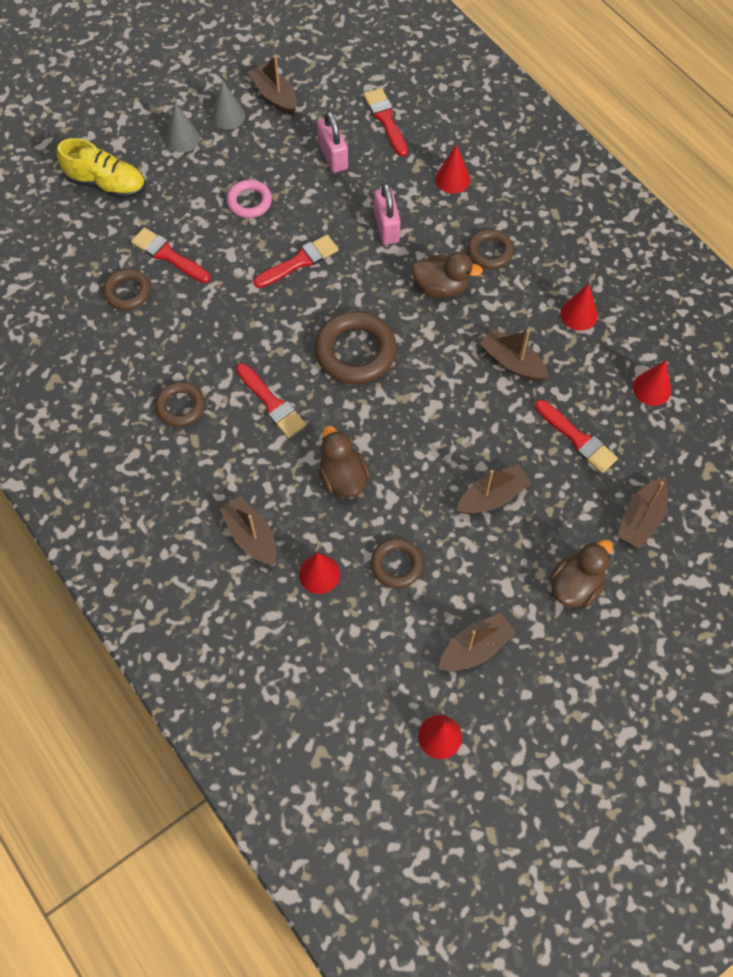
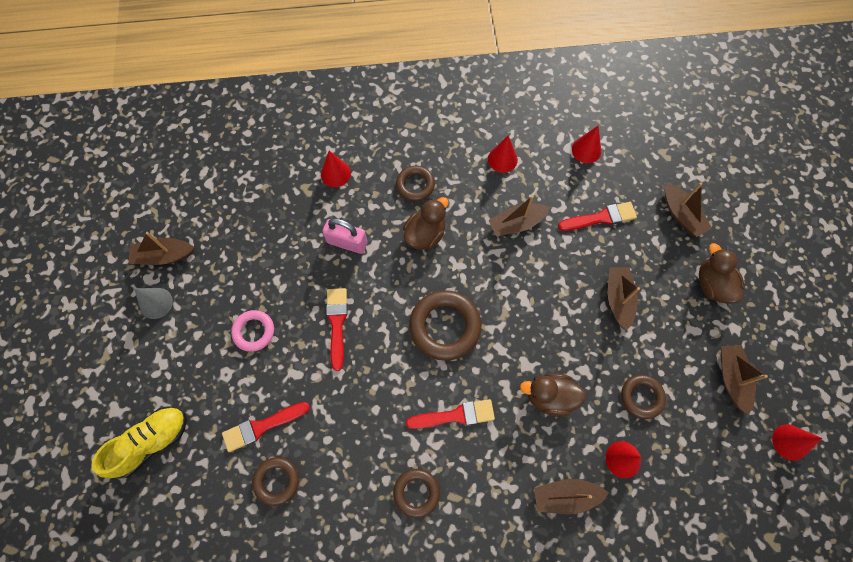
camera: 60 degrees left, 5 degrees up
(183, 138) = (151, 352): grey cone -> none
(333, 156) = (255, 244): pink padlock -> none
(385, 119) = (248, 188): red brush -> none

